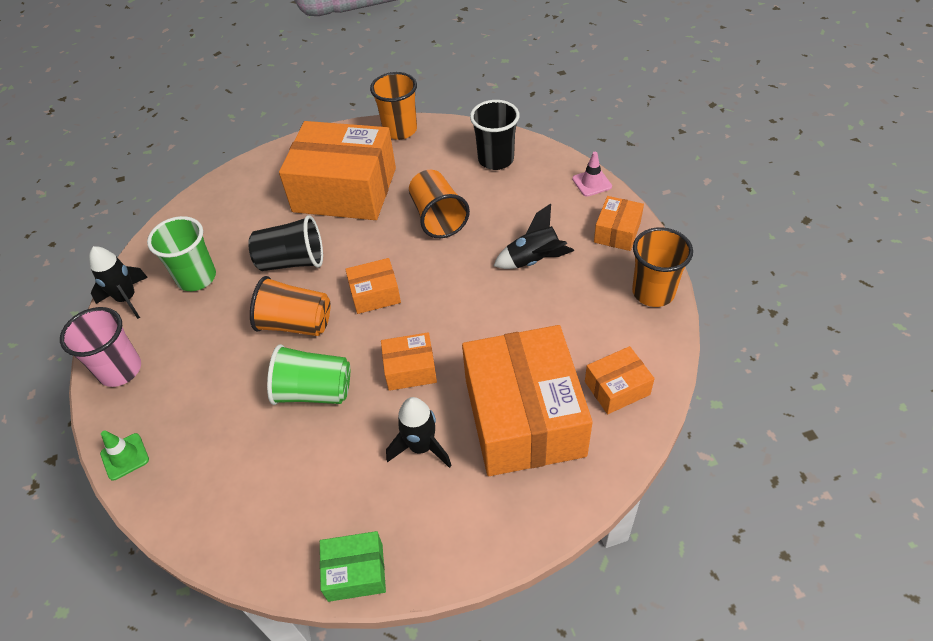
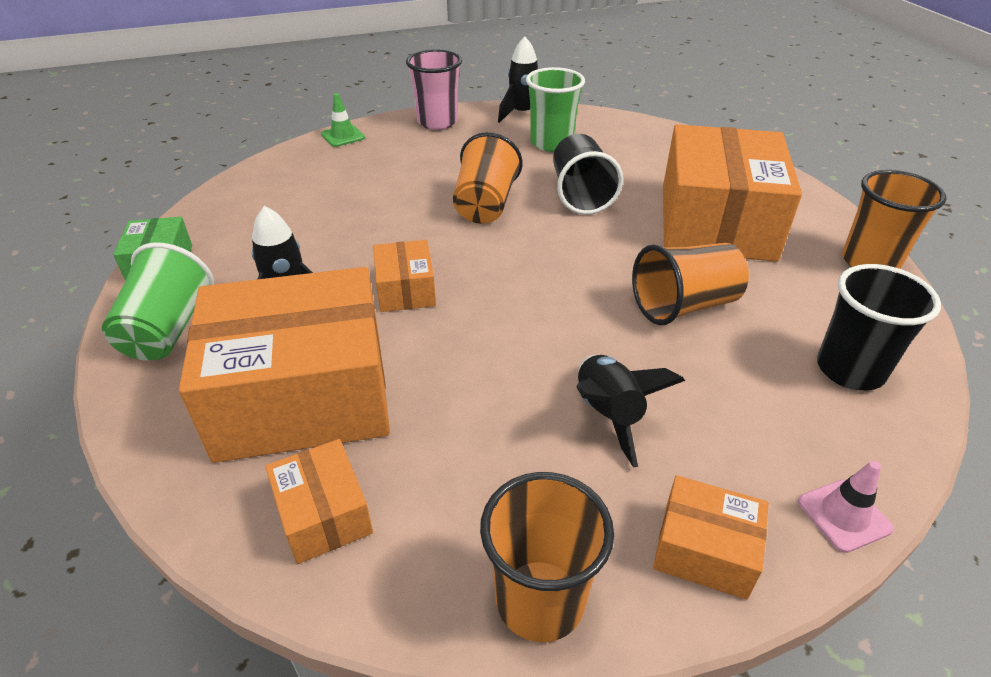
camera: 85 degrees right, 10 degrees down
(314, 391) = (389, 224): green cup -> green cup (168, 330)
(375, 294) = (530, 256): orange box -> none

